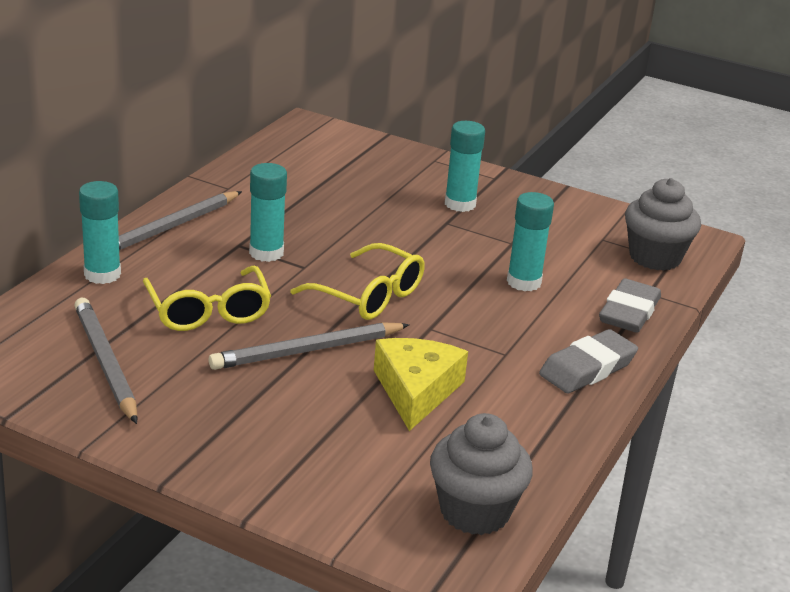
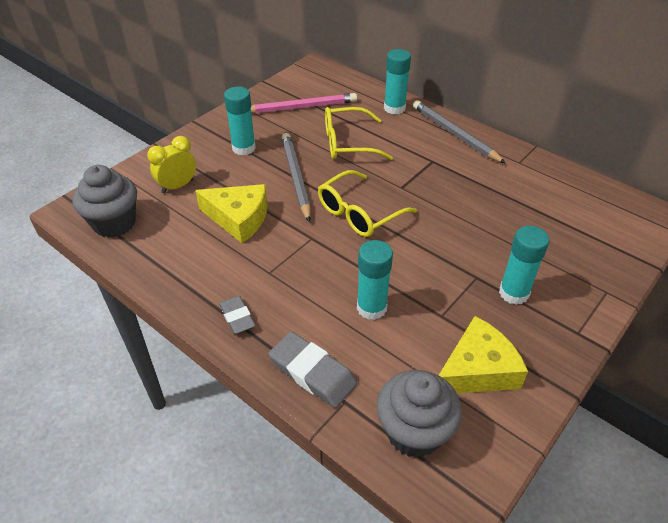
camera: 105 degrees right, 15 degrees up
(105, 363) = (301, 107): grey pencil -> pink pencil
(266, 253) = (421, 172): turquoise glue stick -> turquoise glue stick (243, 148)
(363, 463) = (178, 186): none -> yellow clock
(568, 226) = (477, 369): none -> yellow cheese
(587, 368) = (237, 317): grey eraser -> grey eraser, size x0.62

